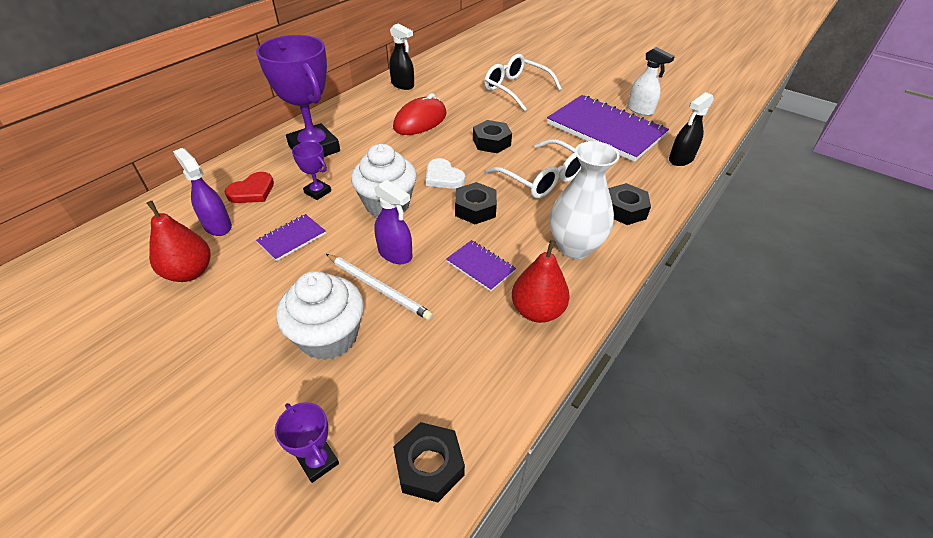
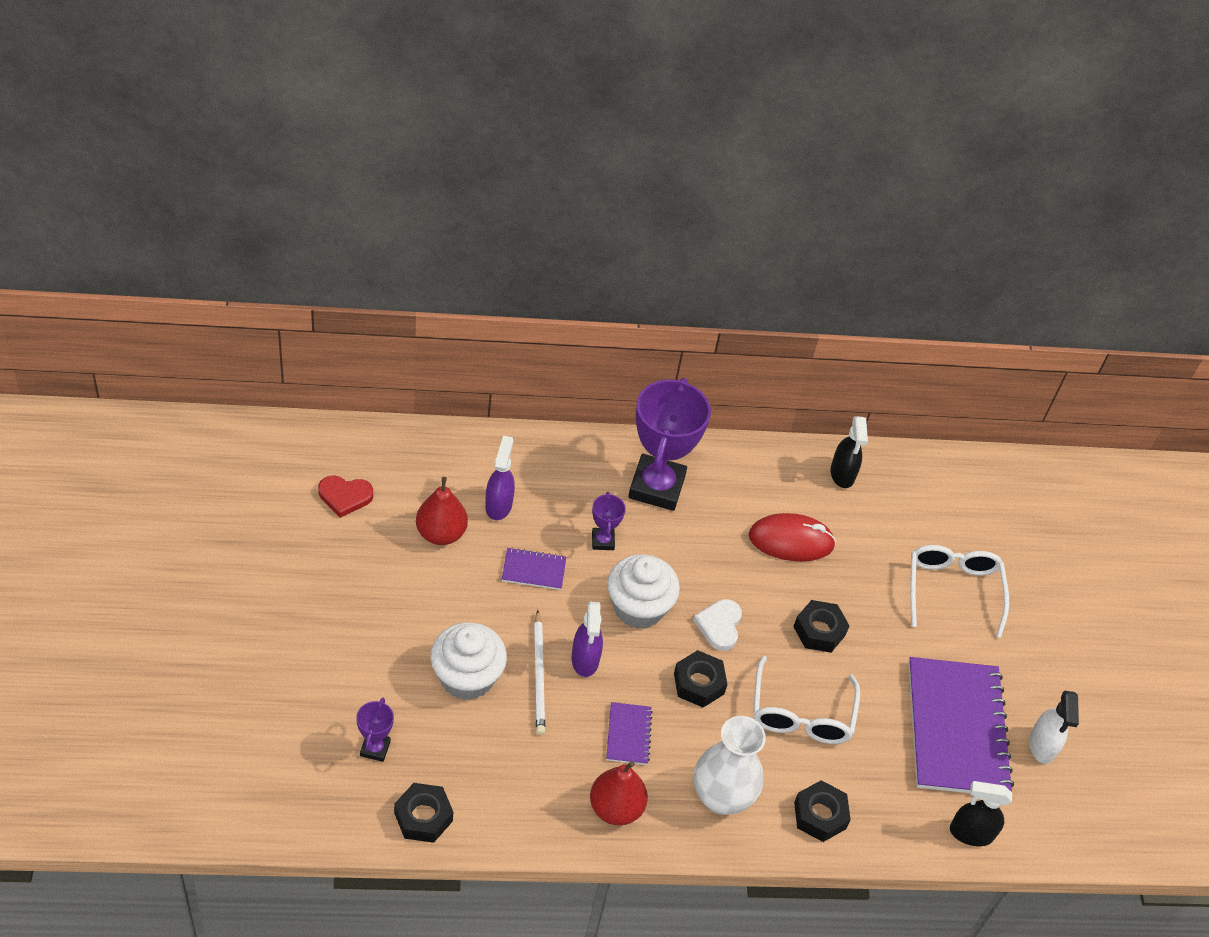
camera: 45 degrees right, 5 degrees up
(252, 191) = (557, 491): red heart -> red heart (345, 496)

